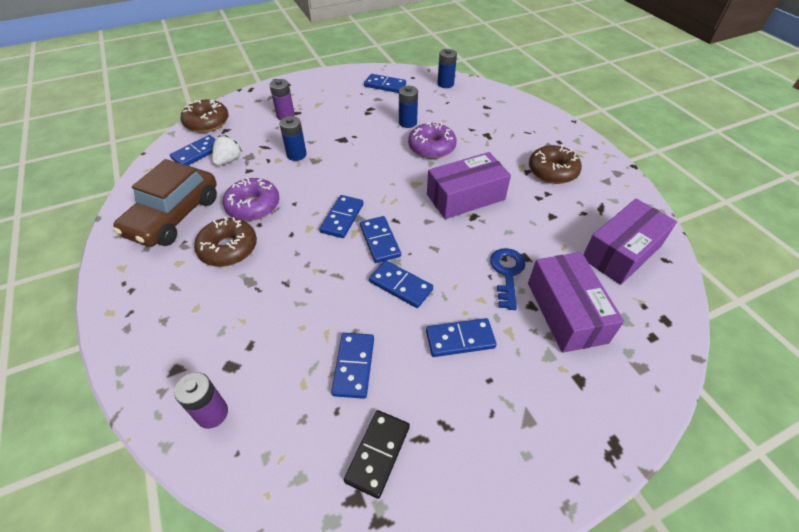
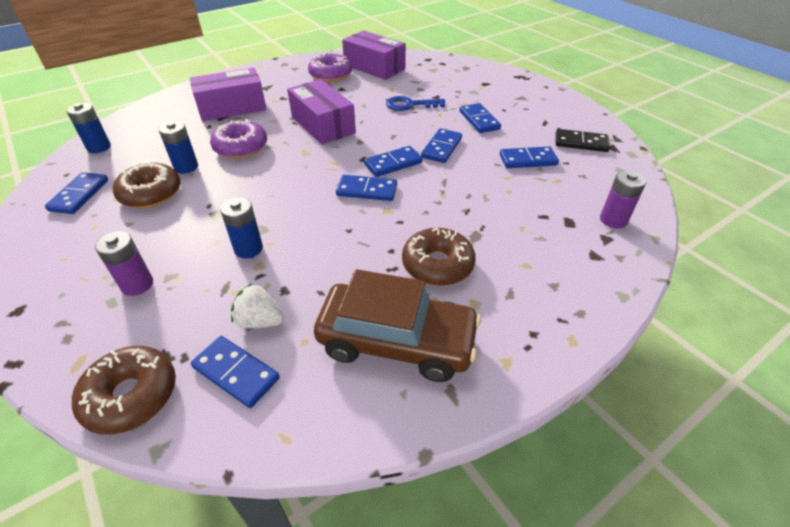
camera: 100 degrees left, 5 degrees down
(253, 206) = (360, 264): purple donut -> purple donut (330, 75)
(552, 171) = (283, 87): brown donut -> brown donut (151, 193)
(566, 312) = (436, 85): purple box -> purple box (232, 107)

